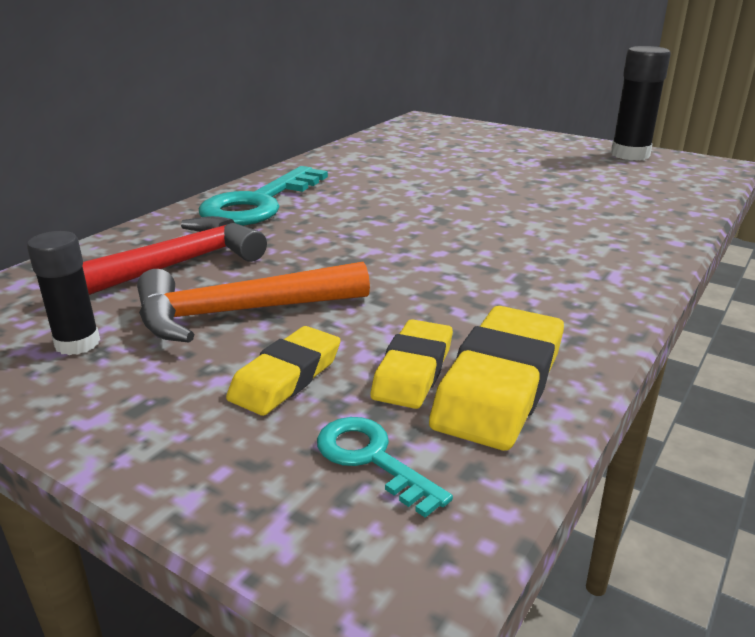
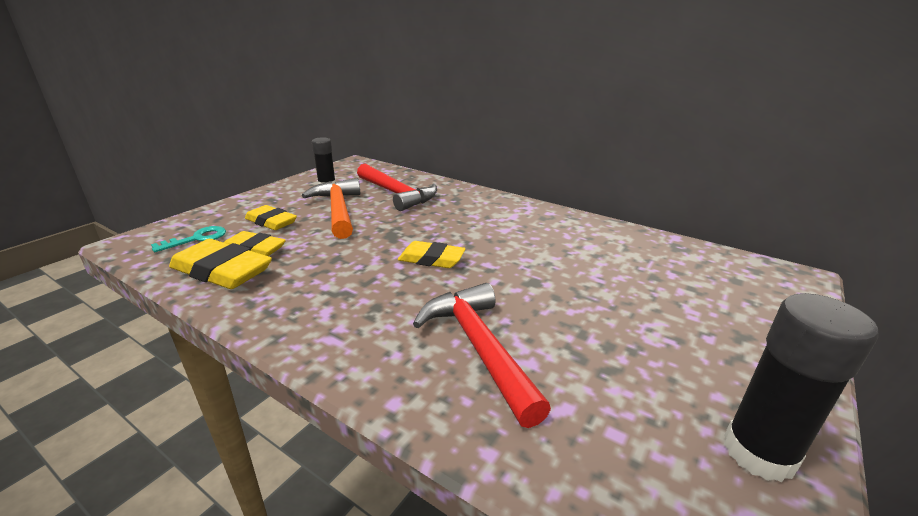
camera: 90 degrees right, 0 degrees up
(259, 203) = (490, 207): turquoise key -> none
(422, 234) = (431, 259): none -> yellow eraser
(583, 213) = (479, 348): none -> red hammer

